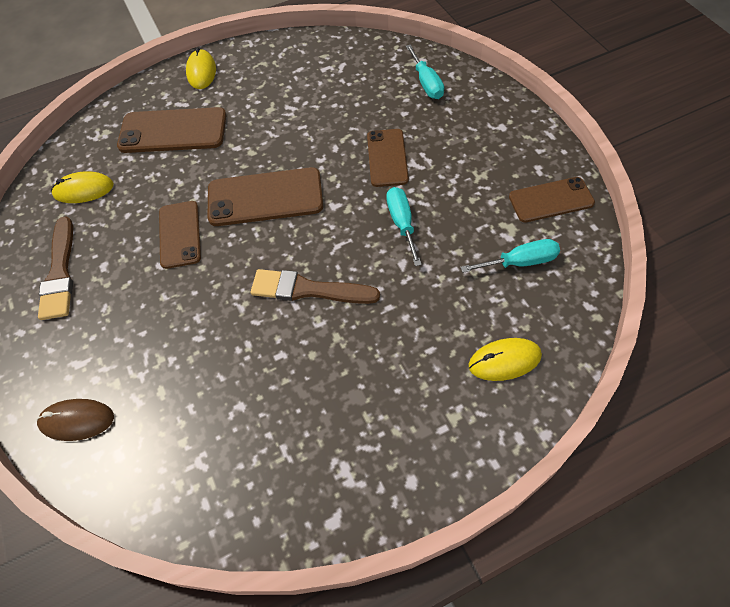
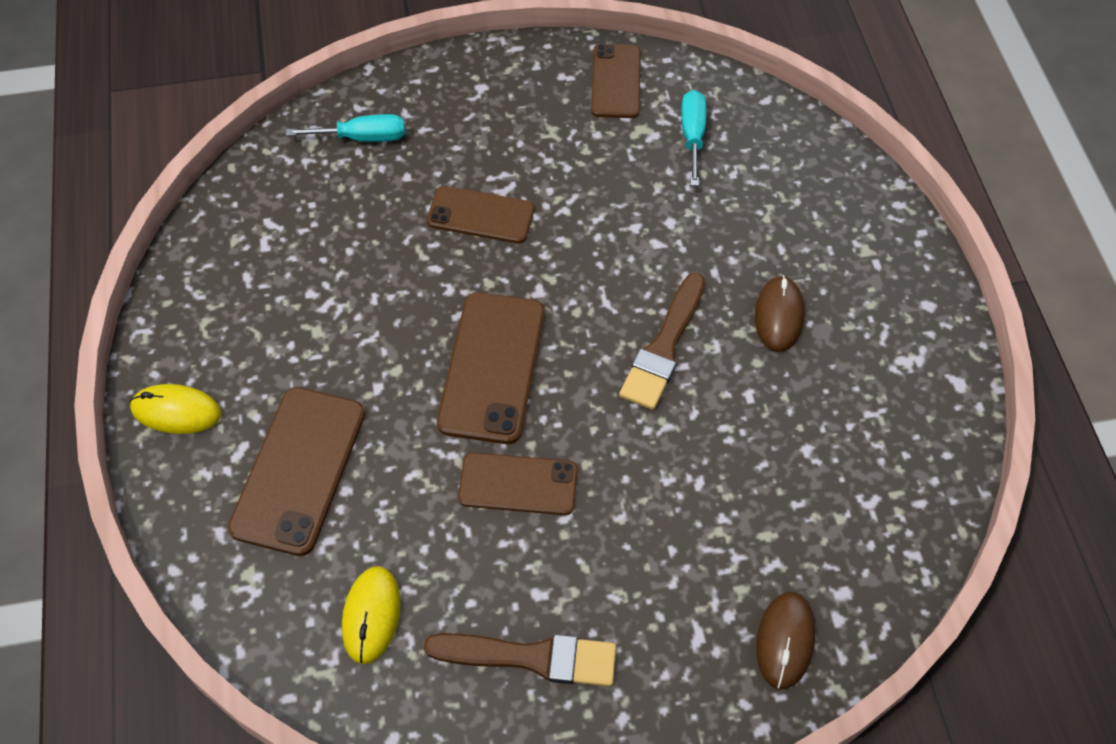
camera: 80 degrees left, 0 degrees up
(361, 361) = (779, 315): none -> brown mouse
(402, 223) = (596, 228): turquoise screwdriver -> none
(504, 361) = (812, 188): yellow mouse -> none

